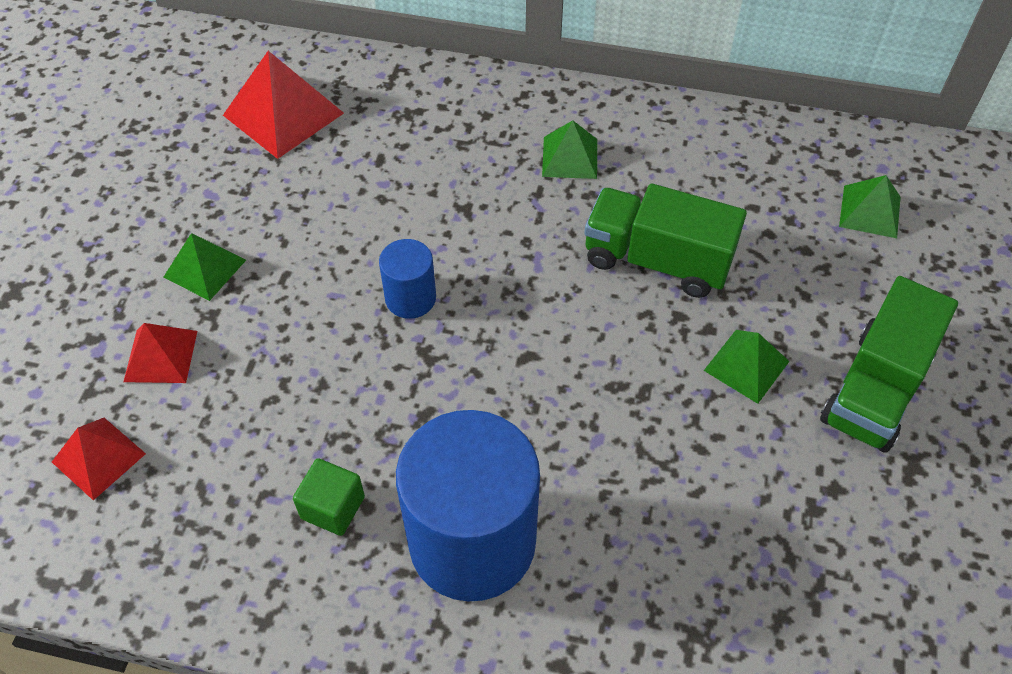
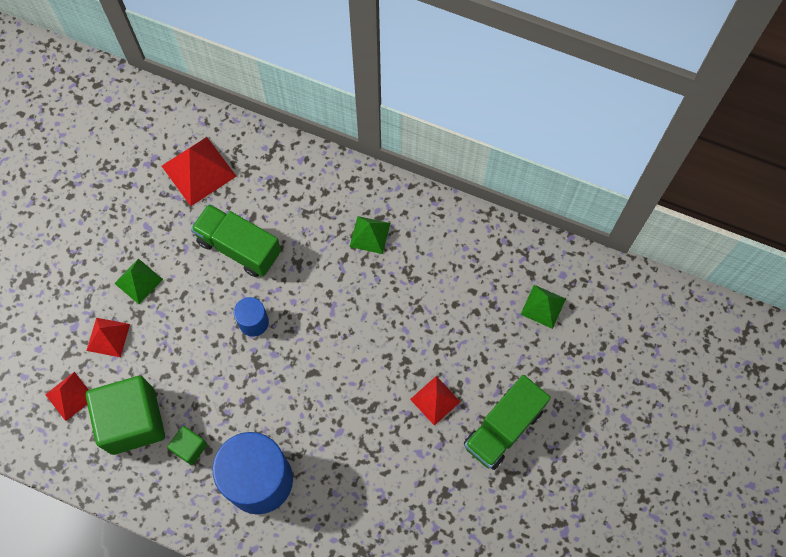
camera: 10 degrees right, 15 degrees up
(220, 480) = (132, 421): none -> green cube
(657, 260) = (403, 320): green truck -> green truck (239, 247)
(746, 365) = (435, 400): green pyramid -> red pyramid

